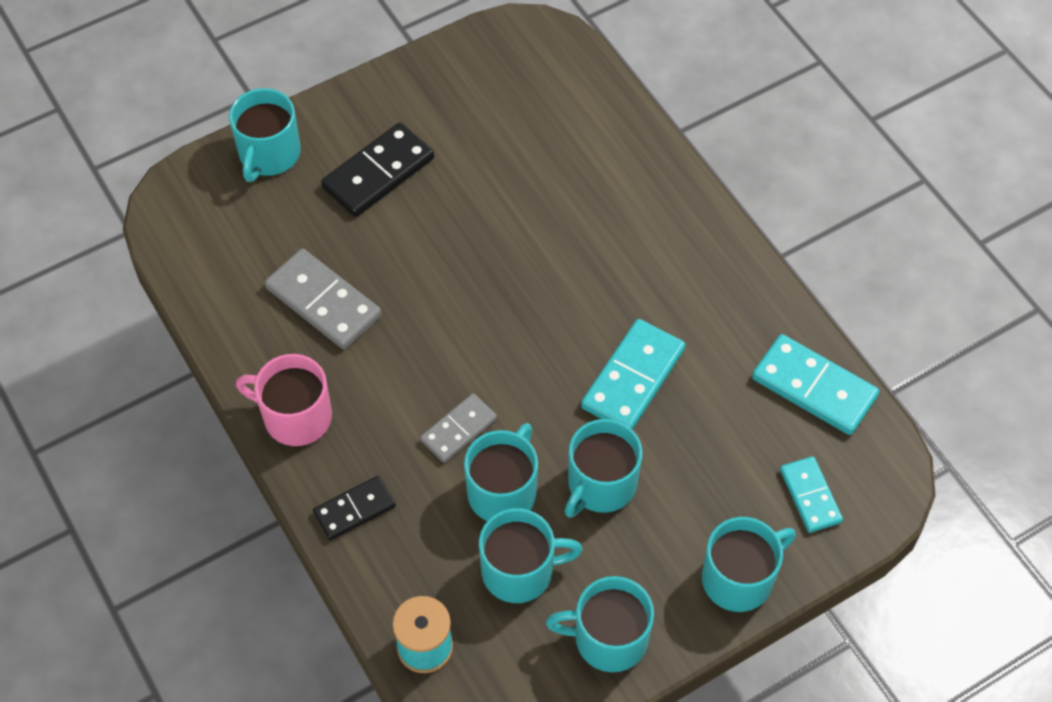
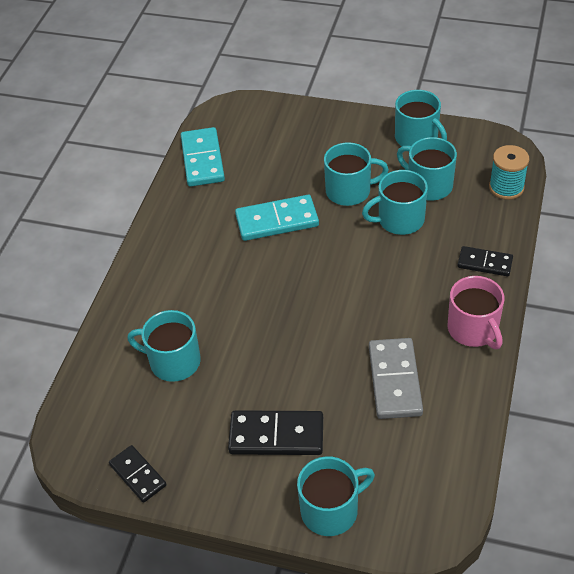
camera: 130 degrees left, 10 degrees down
(456, 59) = (138, 475): none -> black domino
(459, 430) = (391, 260): grey domino -> none
(739, 578) = (334, 121): turquoise mug -> turquoise mug (173, 361)
(810, 496) = (264, 126): turquoise domino -> none

